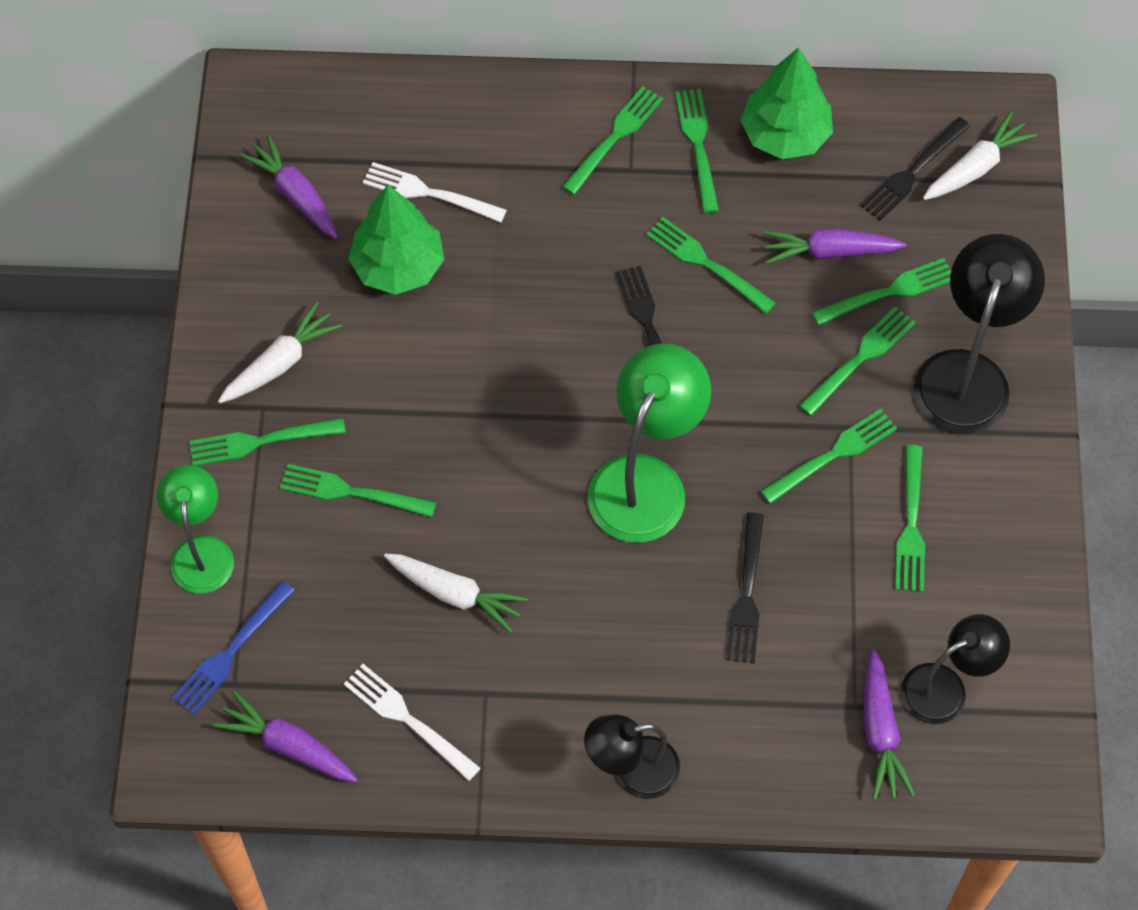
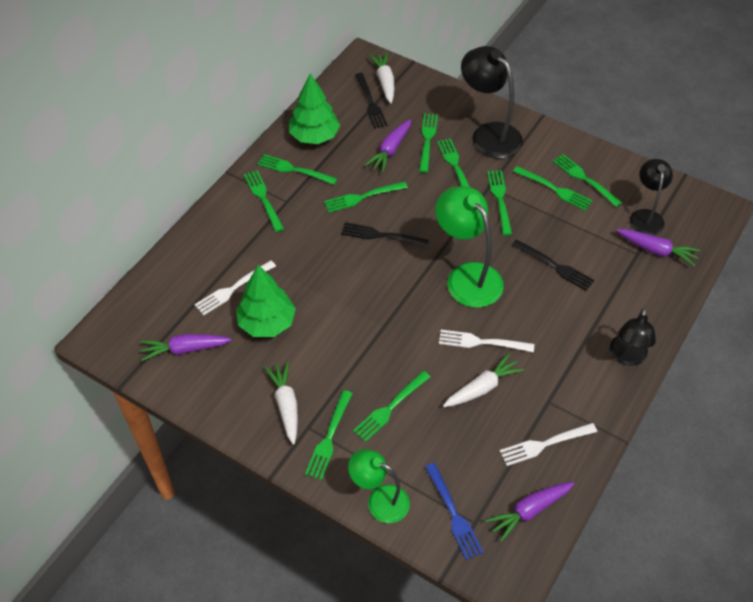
camera: 60 degrees left, 10 degrees down
(535, 557) = (482, 342): none -> white fork
(966, 560) = (584, 179): none -> green fork

